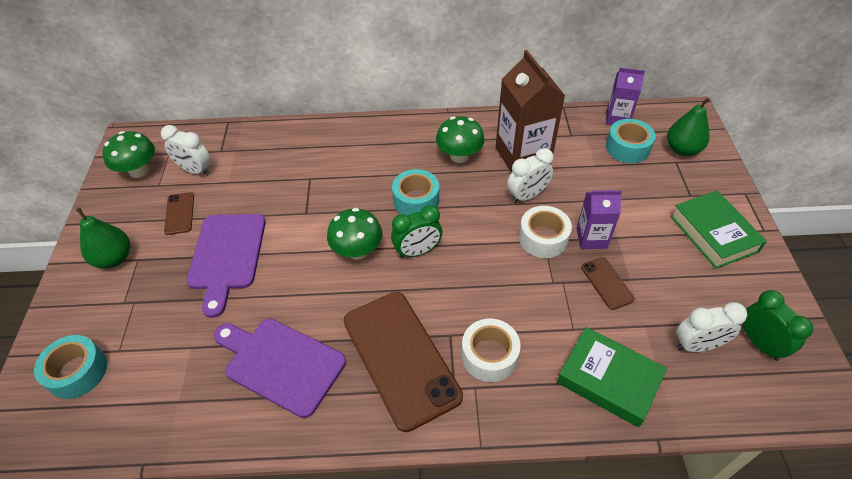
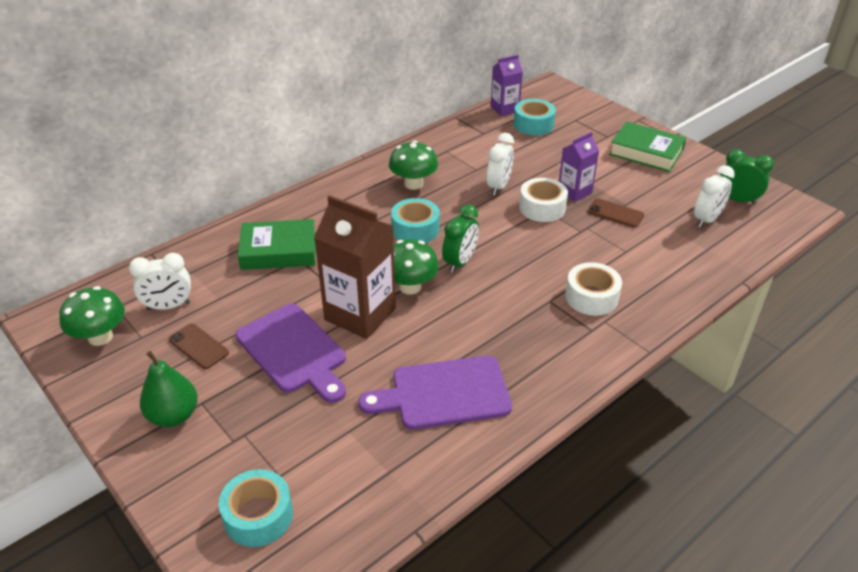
camera: 40 degrees left, 10 degrees down
(400, 358) = (532, 335): brown phone -> none
(522, 156) = (464, 162): brown carton -> brown carton (360, 314)
(608, 380) = (680, 267): green book -> green book (279, 251)
(682, 149) = (571, 110): green pear -> none

